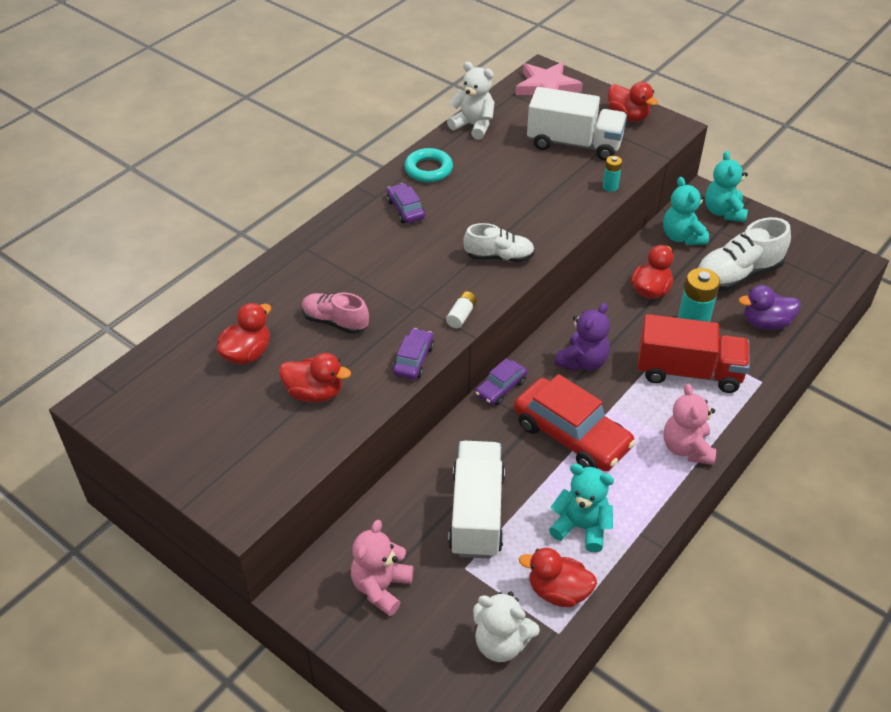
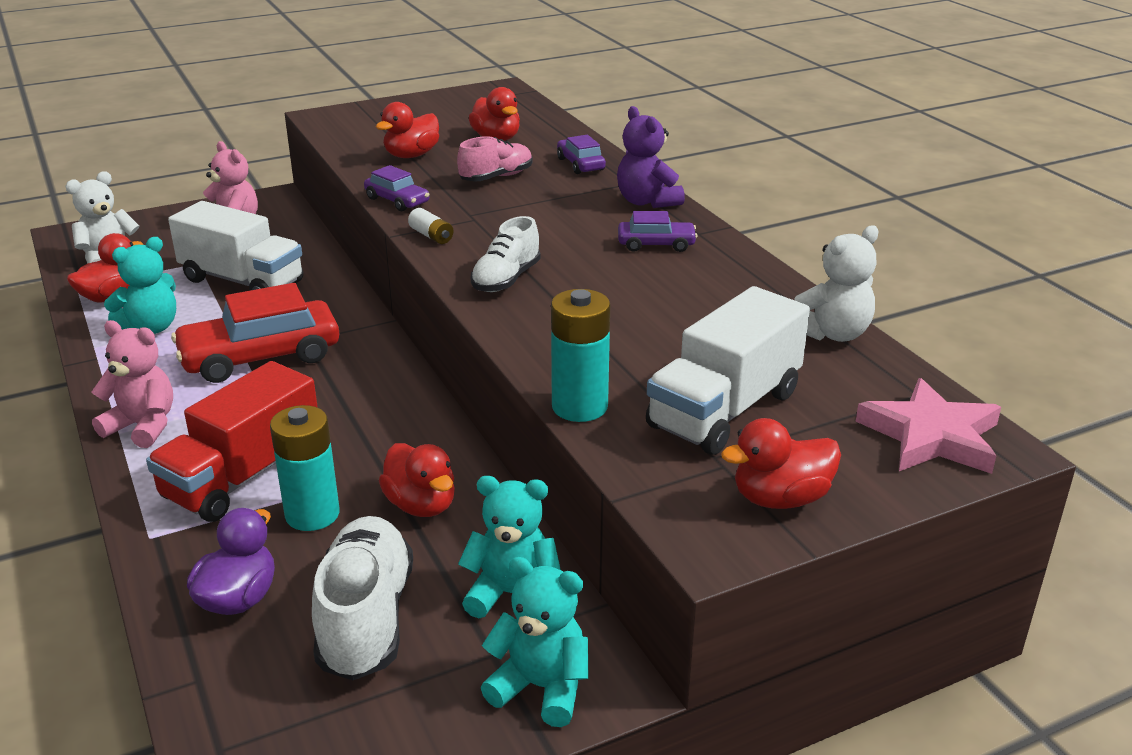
camera: 115 degrees right, 15 degrees down
(428, 169) = (735, 276): turquoise ring -> none
(501, 388) = (376, 334): purple car -> purple car (580, 164)
(582, 361) = (354, 399): purple teddy bear -> purple teddy bear (647, 201)
(610, 187) = (579, 407): turquoise battery -> turquoise battery, size x1.94

